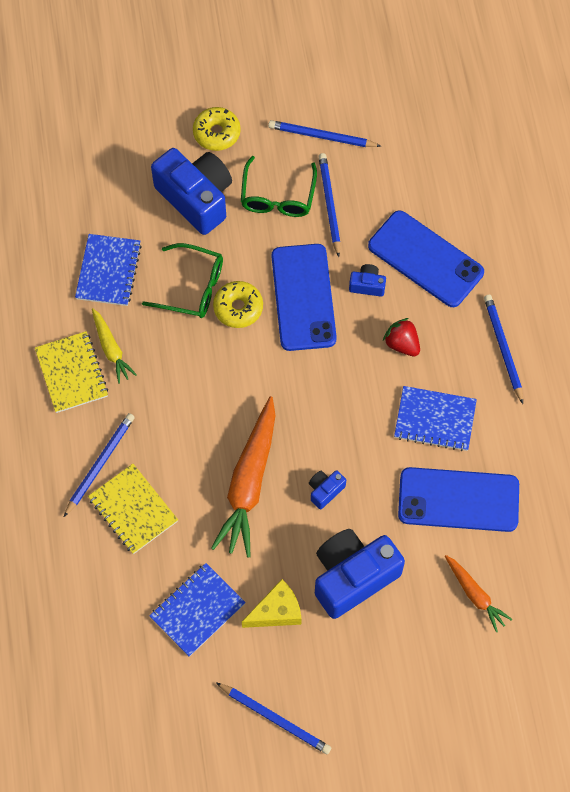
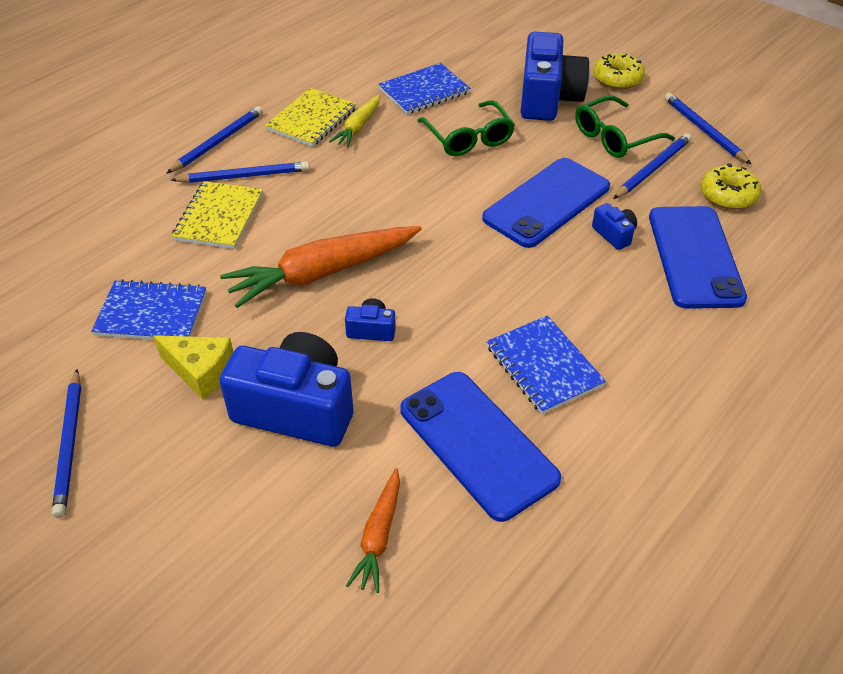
camera: 50 degrees right, 20 degrees down
(238, 308) = (484, 172): yellow donut -> yellow donut (728, 195)
(402, 344) = (590, 292): red strawberry -> none
(503, 348) = (689, 371): blue pencil -> blue pencil (218, 142)

